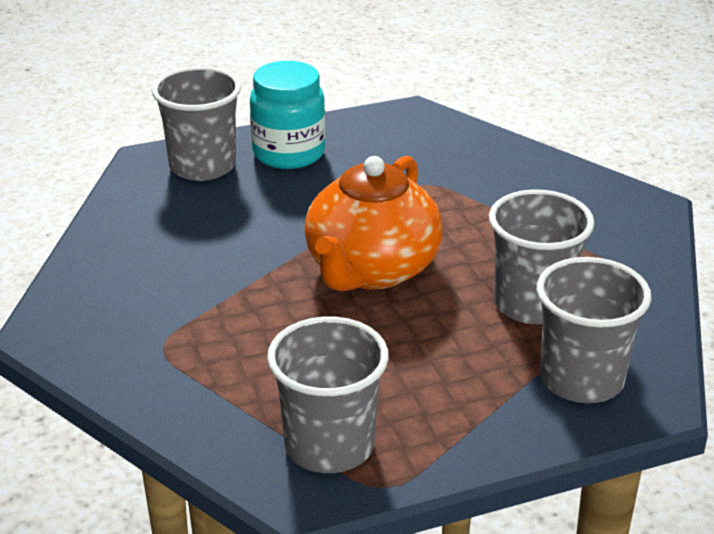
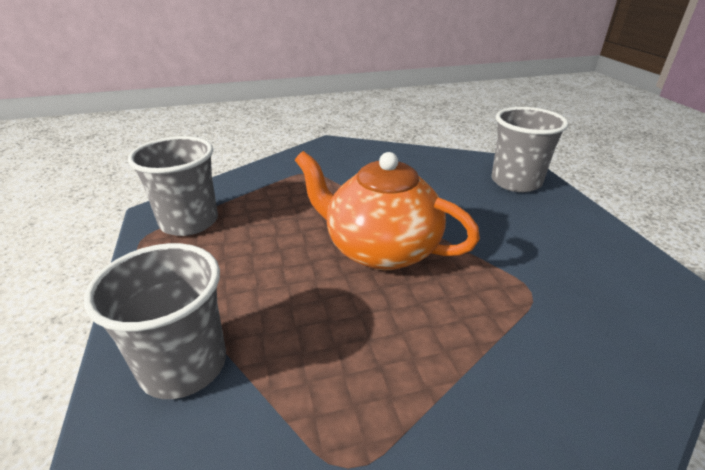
camera: 95 degrees right, 0 degrees up
(289, 153) = (553, 217): turquoise jar -> none
(532, 304) = (313, 346): grey cup -> none

